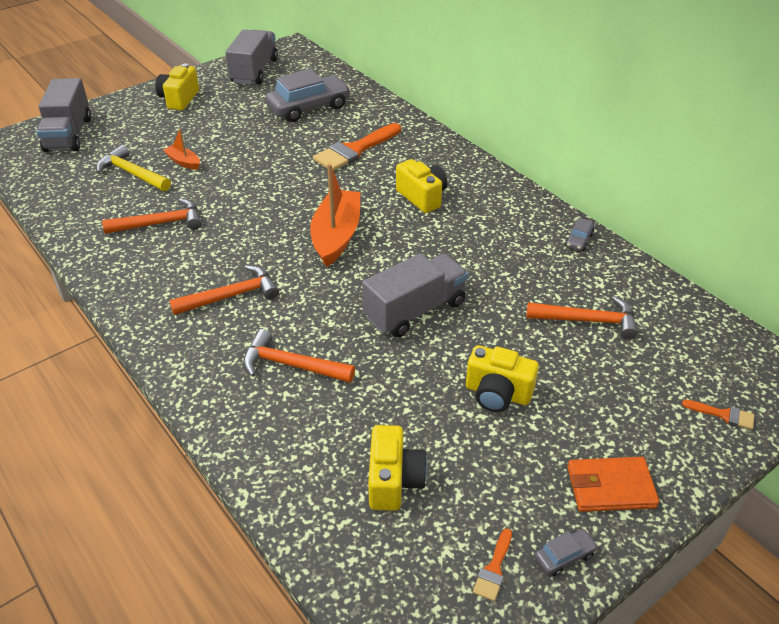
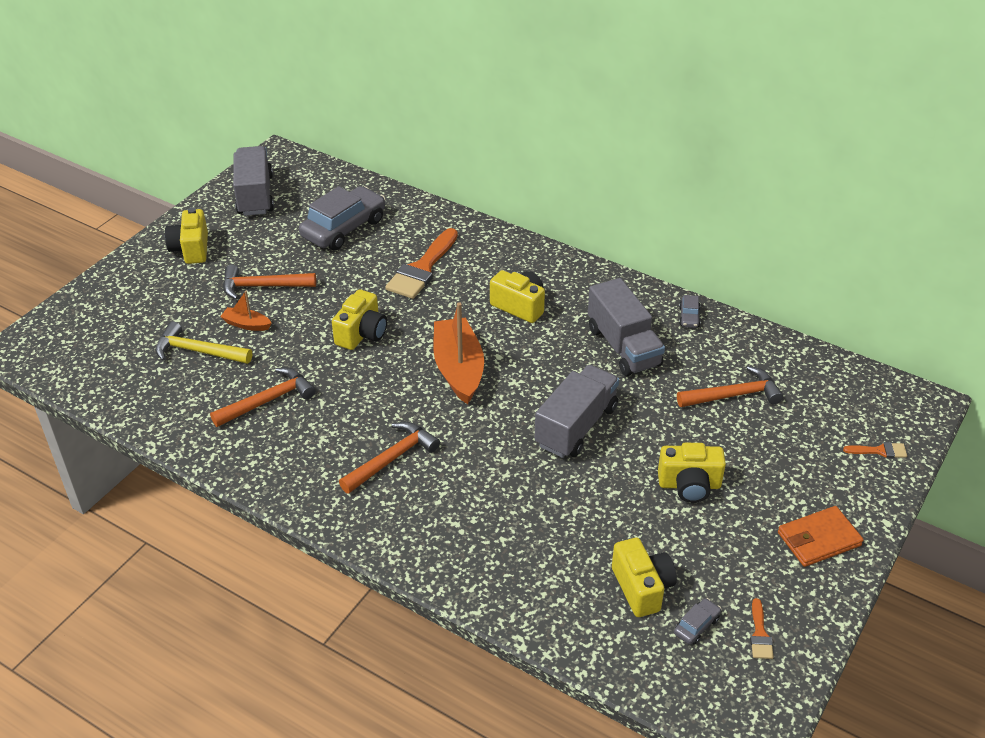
camera: 20 degrees left, 0 degrees up
(68, 134) = (91, 321): grey truck -> grey truck (623, 347)
(271, 189) = (362, 334): none -> yellow camera
(291, 365) = (491, 511): orange hammer -> orange hammer (262, 286)
(564, 556) = (809, 606): grey car -> grey car (696, 626)

